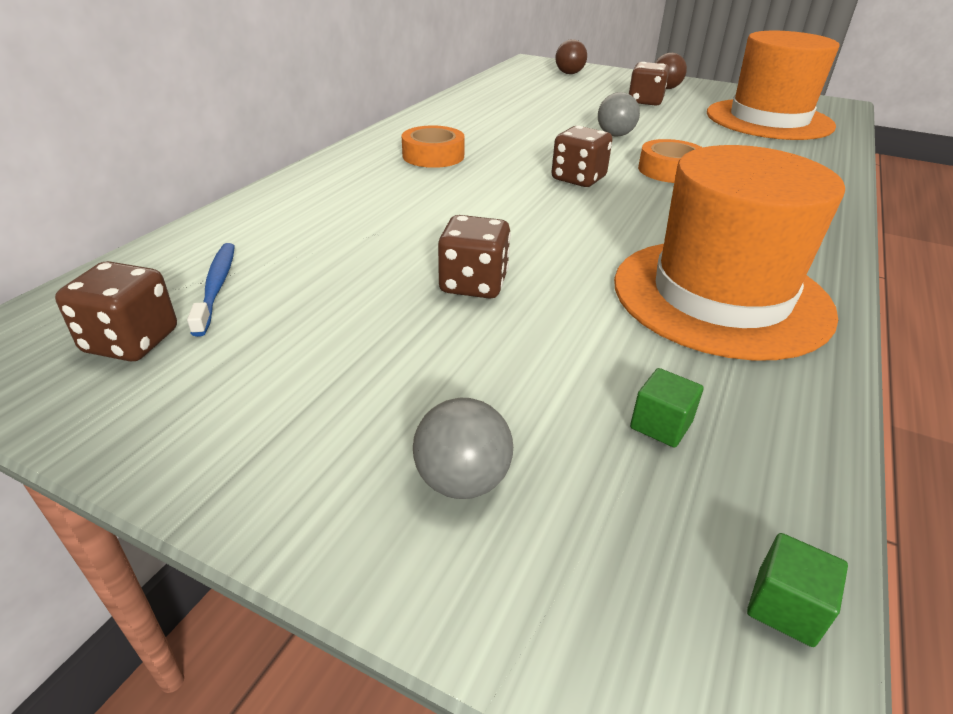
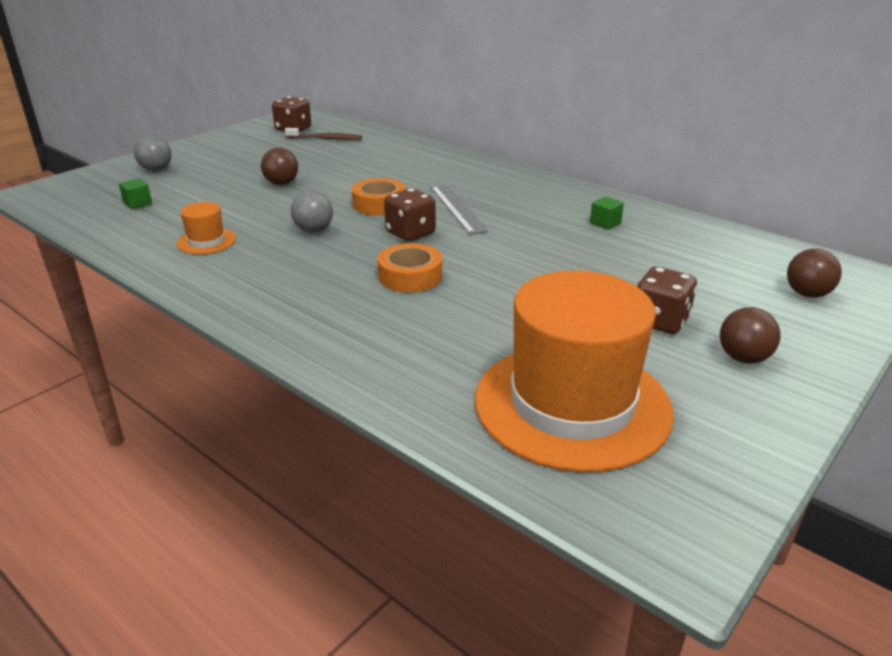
camera: 105 degrees right, 5 degrees down
(216, 287) = (325, 138): blue toothbrush -> brown toothbrush
(433, 156) = (482, 189): orange tape -> orange tape (379, 204)
(473, 284) = (281, 183): brown dice -> brown ball
(496, 163) = (457, 208): none -> grey ruler
(615, 135) = (520, 271): grey ball -> grey ball (313, 230)
(720, 296) = (206, 241): orange hat -> orange hat, size x0.42
(785, 607) = (48, 203): green cube -> green cube (605, 223)

